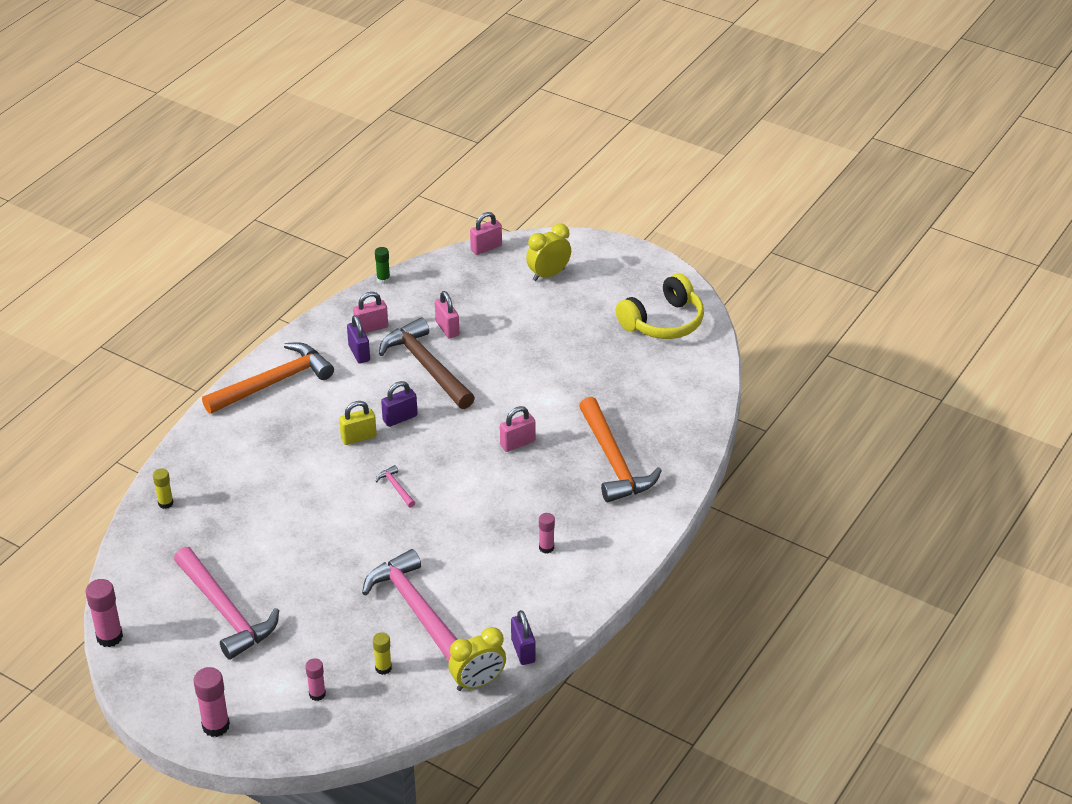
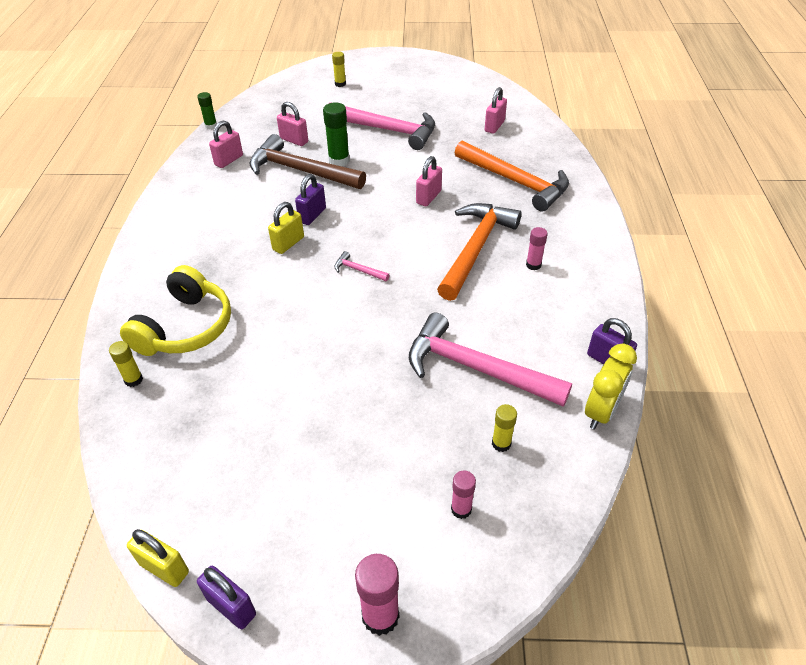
camera: 30 degrees left, 5 degrees up
(109, 637) = (164, 568): pink glue stick -> yellow padlock
(225, 612) = (285, 466): pink hammer -> pink hammer (387, 130)
(274, 383) = (171, 229): orange hammer -> orange hammer (476, 249)
(359, 353) = (233, 181): purple padlock -> purple padlock (231, 606)
(470, 369) = (339, 160): none -> green glue stick
(486, 248) = (277, 82): pink padlock -> pink padlock (494, 126)
(548, 274) = (340, 84): yellow clock -> yellow glue stick
(663, 322) = (452, 85): yellow headphones -> yellow headphones (185, 327)

